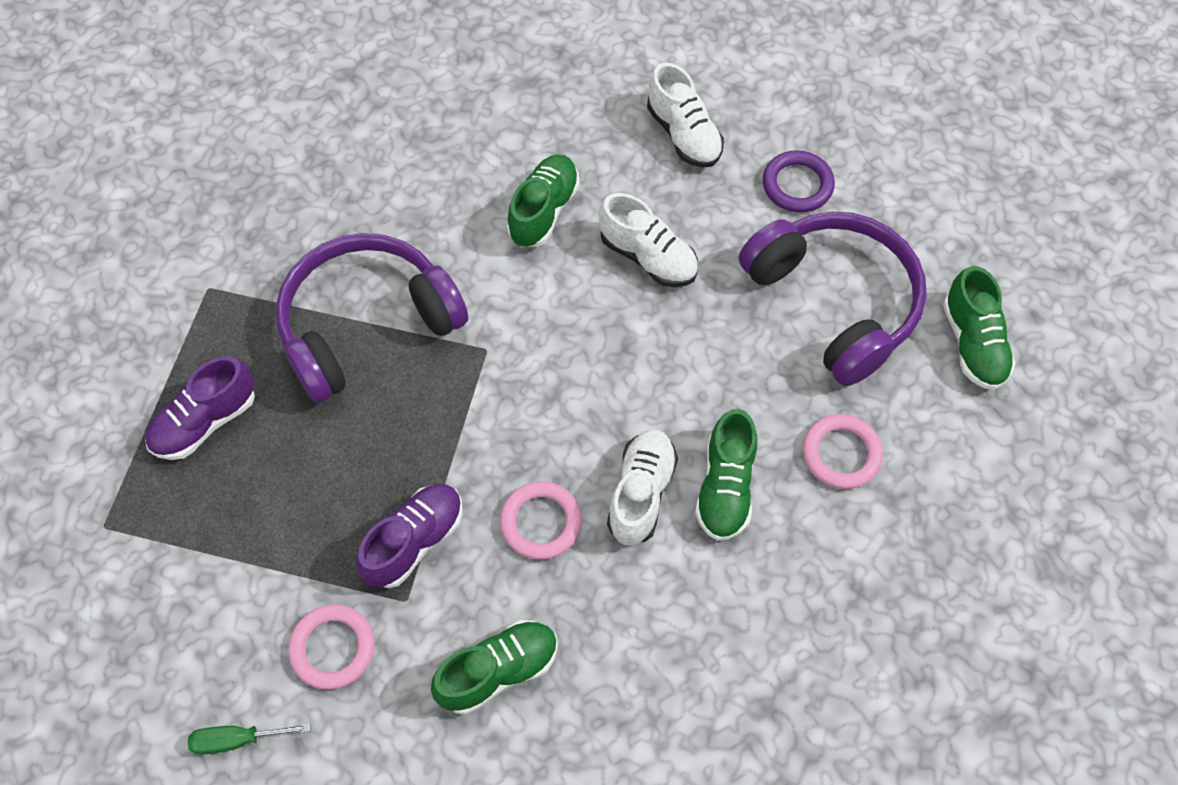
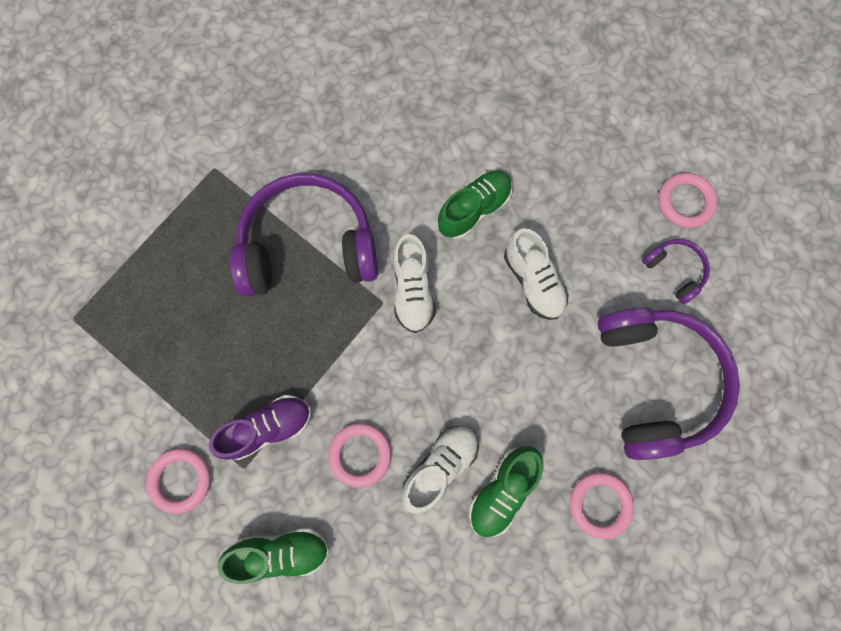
camera: 25 degrees right, 15 degrees up
(205, 422) = (169, 271): purple shoe -> none
(238, 739) = (93, 515): green screwdriver -> none
(683, 134) = (607, 190): white shoe -> white shoe (413, 289)
(773, 113) = (685, 202): none -> pink ring
(797, 185) = (674, 270): purple ring -> purple headphones
(973, 343) = (744, 462): green shoe -> none

